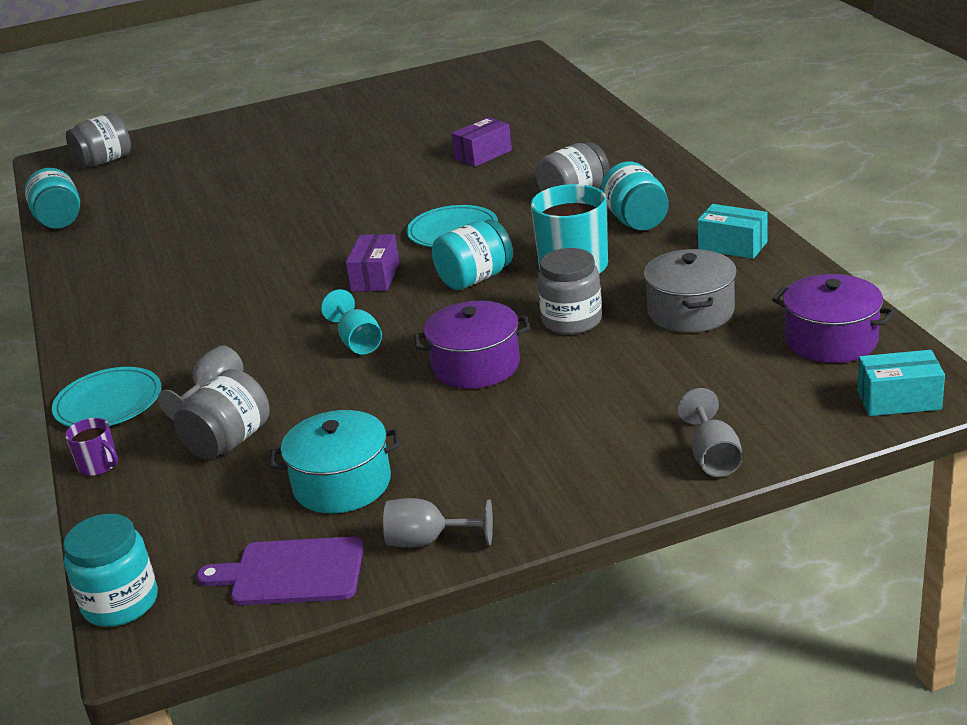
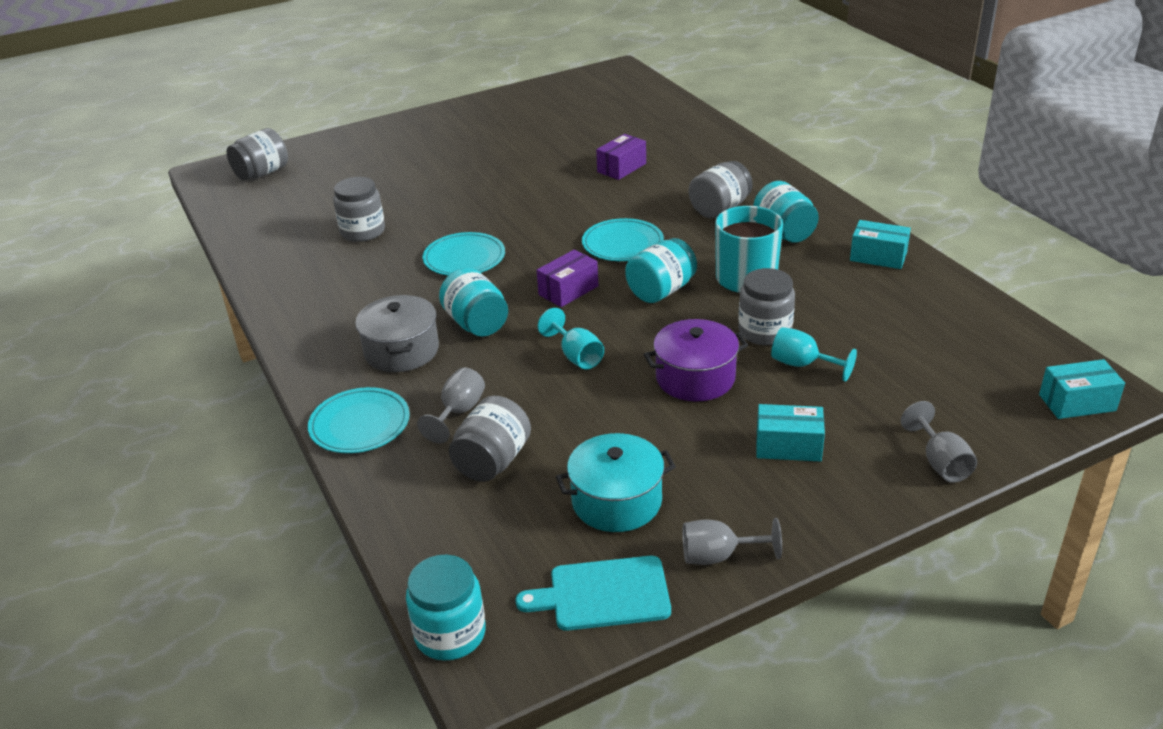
camera: 10 degrees left, 5 degrees up
(59, 220) = (240, 234): turquoise jar -> turquoise jar (476, 324)
(99, 465) = (375, 490): purple mug -> none
(184, 218) = (363, 231): none -> grey jar
(278, 244) = (464, 258): none -> turquoise plate
(291, 573) = (603, 594): purple cutting board -> turquoise cutting board
(375, 277) = (568, 290): purple box -> purple box turned 45 degrees clockwise
(549, 436) = (788, 446): none -> turquoise box
(600, 355) = (803, 365): none -> turquoise goblet
(690, 312) = (866, 321): grey pot -> grey pot (401, 351)
(831, 340) = (997, 346): purple pot -> none

